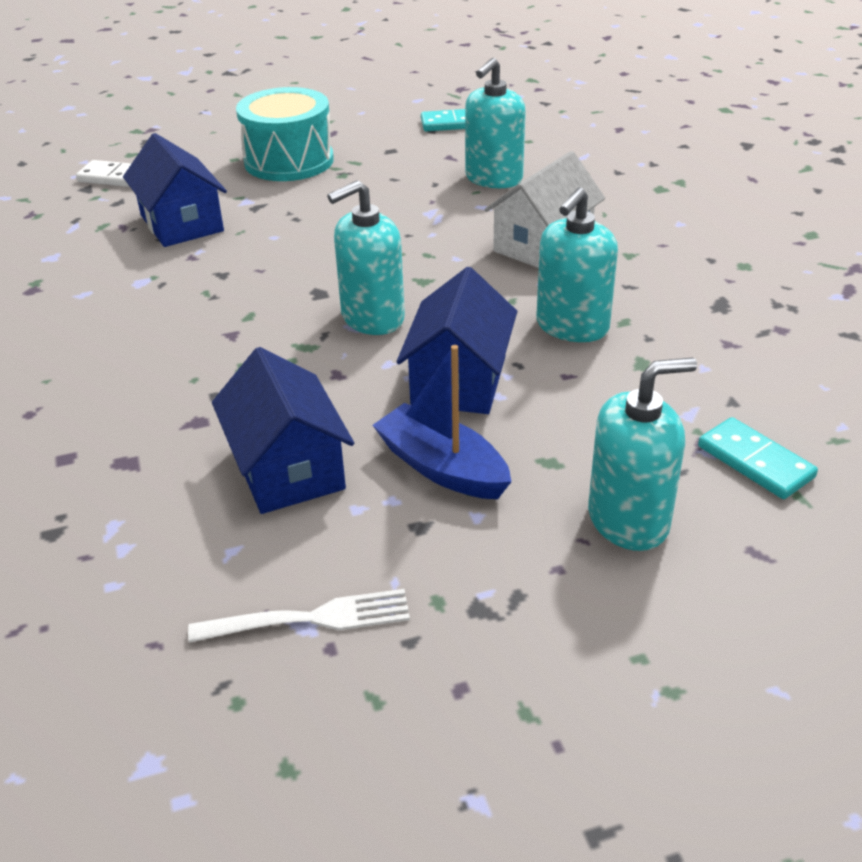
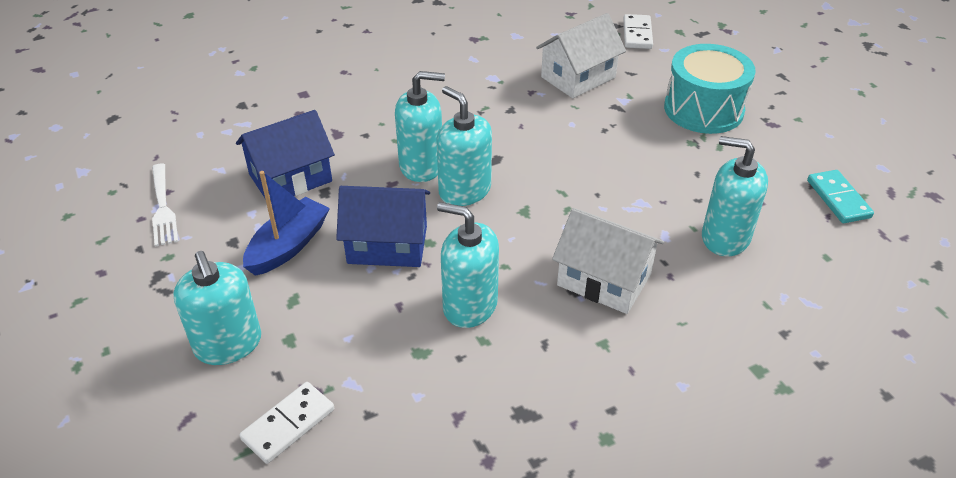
camera: 80 degrees right, 5 degrees up
(182, 223) = (578, 77): blue house -> white house
(309, 348) = (421, 166): none -> turquoise soap dispenser
(755, 462) = (288, 424): turquoise domino -> white domino

